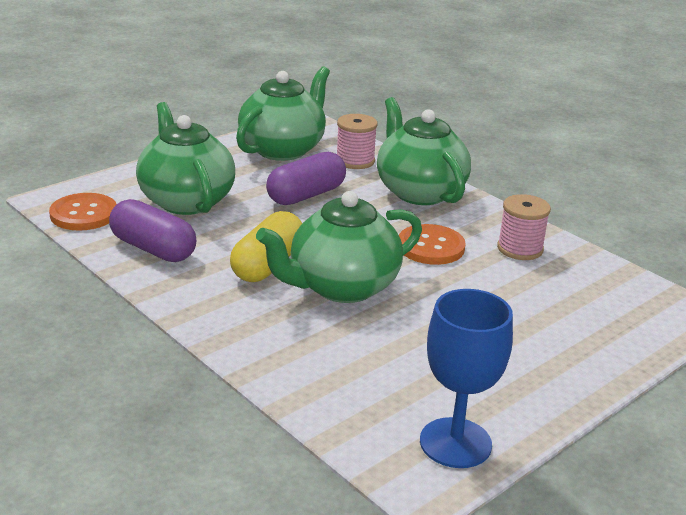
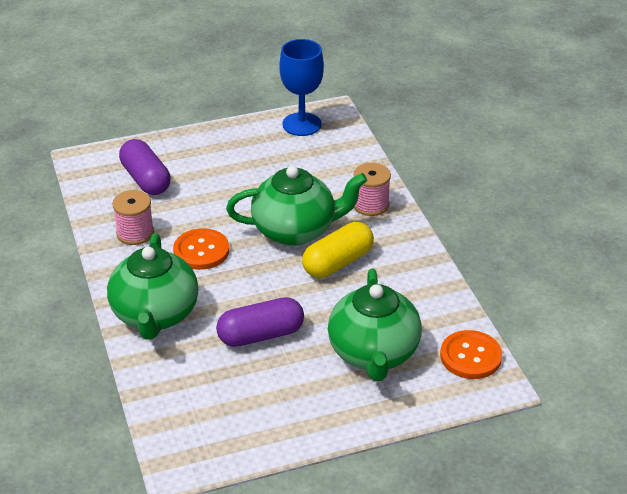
camera: 155 degrees left, 10 degrees up
(153, 249) = (420, 299): purple capsule -> purple capsule (146, 179)
(283, 149) = (240, 415): green teapot -> none
(355, 161) = (179, 376): pink spool -> pink spool (371, 205)

